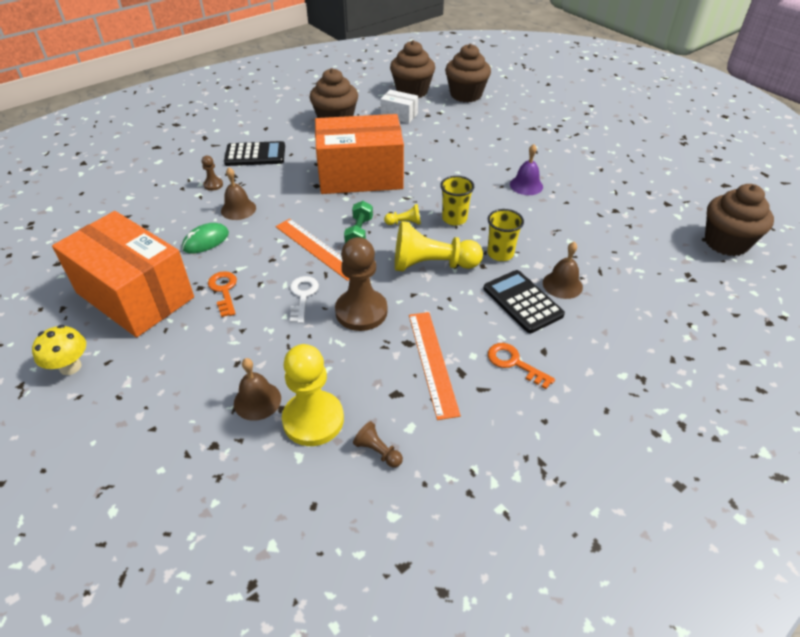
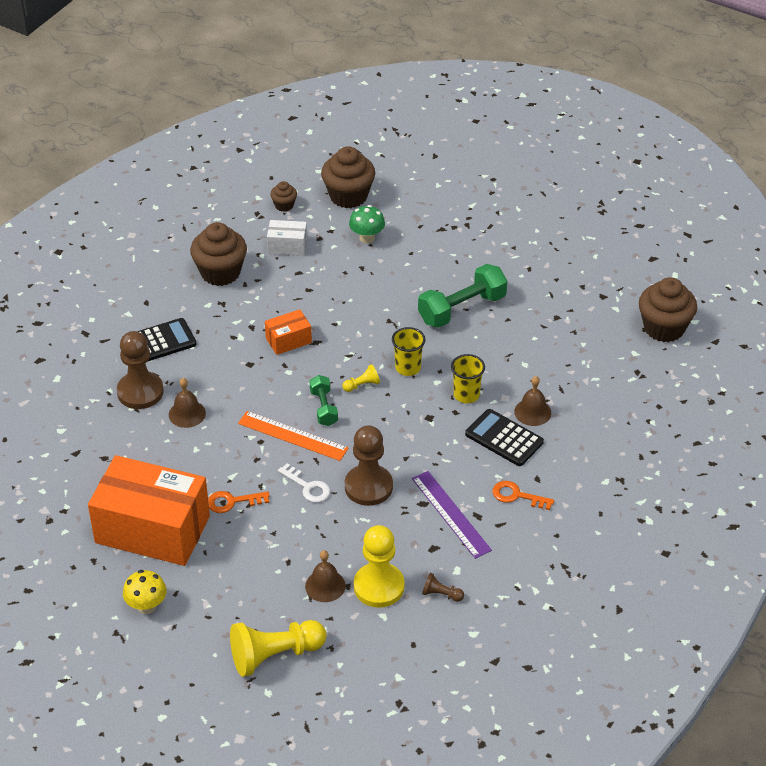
camera: 20 degrees left, 0 degrees up
(206, 241) = (179, 457): green mouse -> none
(213, 185) = (140, 392): brown pawn -> brown pawn, size x2.22
(224, 290) = (232, 502): orange key -> orange key turned 60 degrees counterclockwise
(302, 296) = (308, 487): white key -> white key turned 150 degrees clockwise
(360, 176) = (288, 340): orange box -> orange box, size x0.44
(412, 91) = (284, 205): brown cupcake -> brown cupcake, size x0.49
(432, 265) = (409, 423): yellow pawn -> yellow pawn (275, 655)
(432, 362) = (450, 514): orange ruler -> purple ruler
(466, 122) = (367, 238): none -> green mushroom
(526, 185) = (462, 309): purple bell -> green dumbbell

